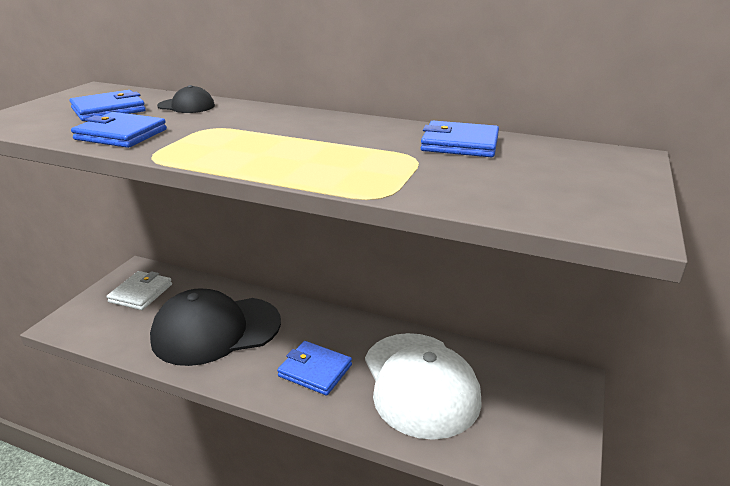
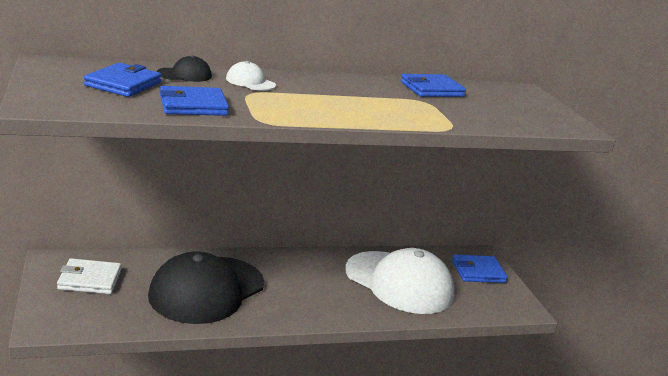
camera: 40 degrees left, 5 degrees down
(141, 293) = (89, 280): white wallet -> white wallet turned 75 degrees counterclockwise
(237, 117) = (250, 82): none -> white cap
(315, 370) = (321, 295): blue wallet -> blue wallet (478, 272)

